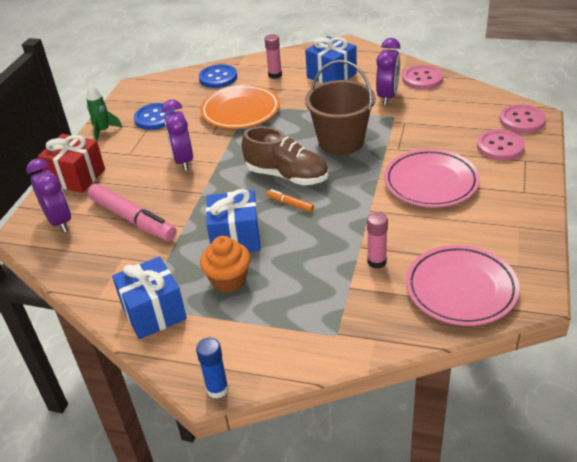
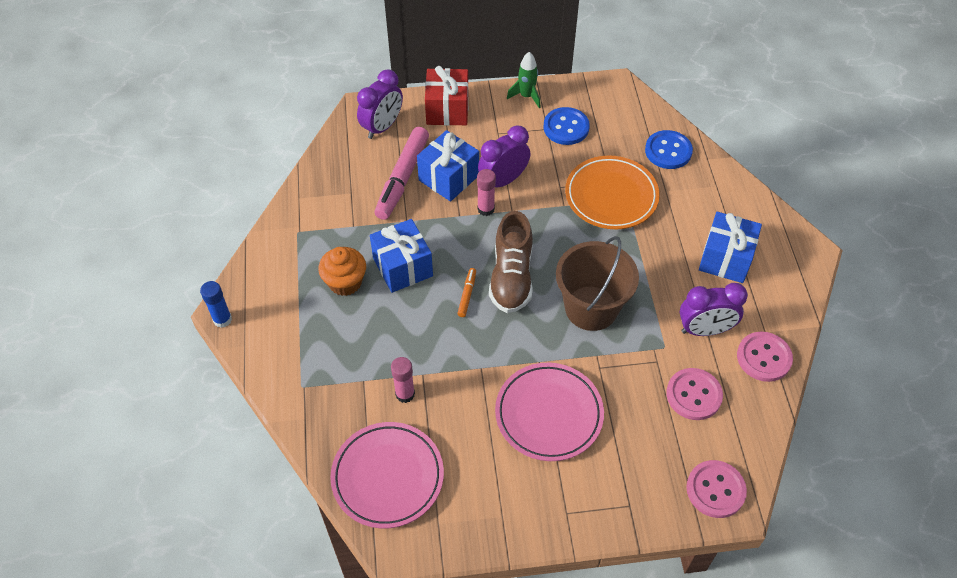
camera: 65 degrees right, 15 degrees up
(154, 312) = (292, 243): blue gift -> blue gift (449, 178)
(275, 75) = (699, 202): pink glue stick -> pink glue stick (486, 209)
(500, 147) = (646, 473): pink button -> pink button (693, 395)

